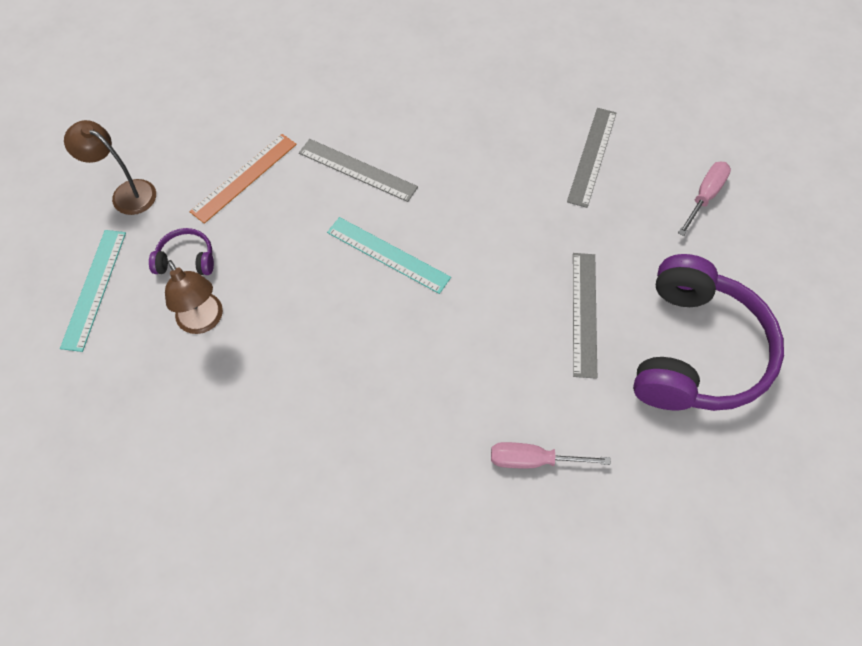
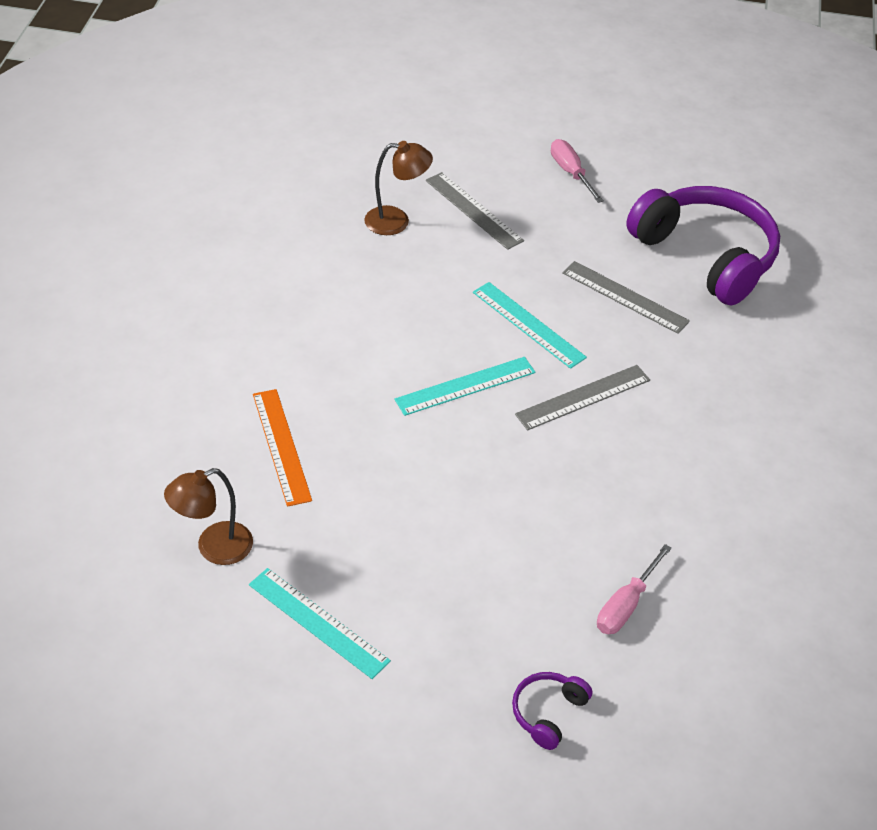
camera: 60 degrees left, 15 degrees down
(186, 259) = (345, 533): purple headphones -> purple headphones (548, 713)
(204, 321) = (431, 549): brown lamp -> brown lamp (396, 221)
(357, 170) = (349, 361): grey ruler -> grey ruler (583, 397)
(491, 261) = (528, 324): none -> turquoise ruler
(533, 460) = (735, 395): pink screwdriver -> pink screwdriver (626, 605)

